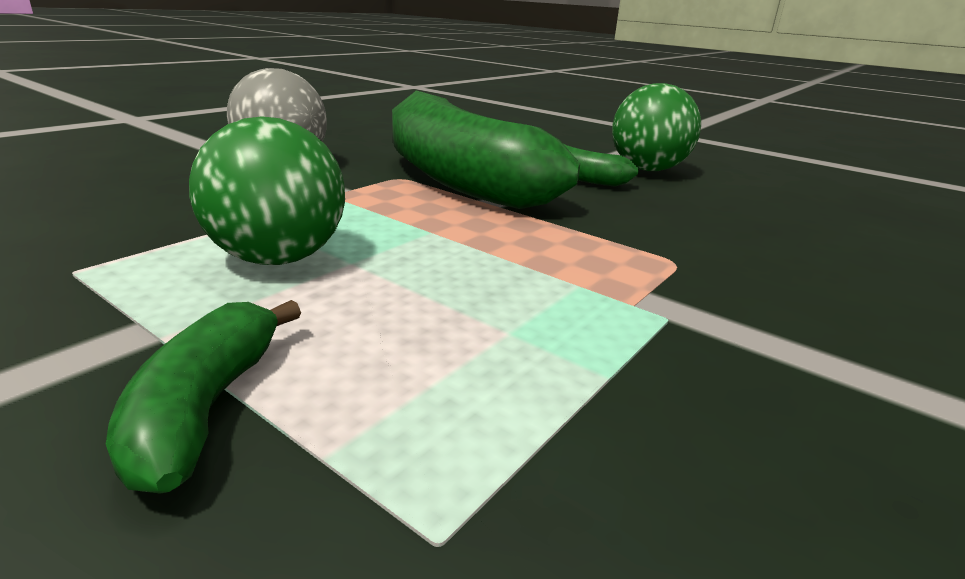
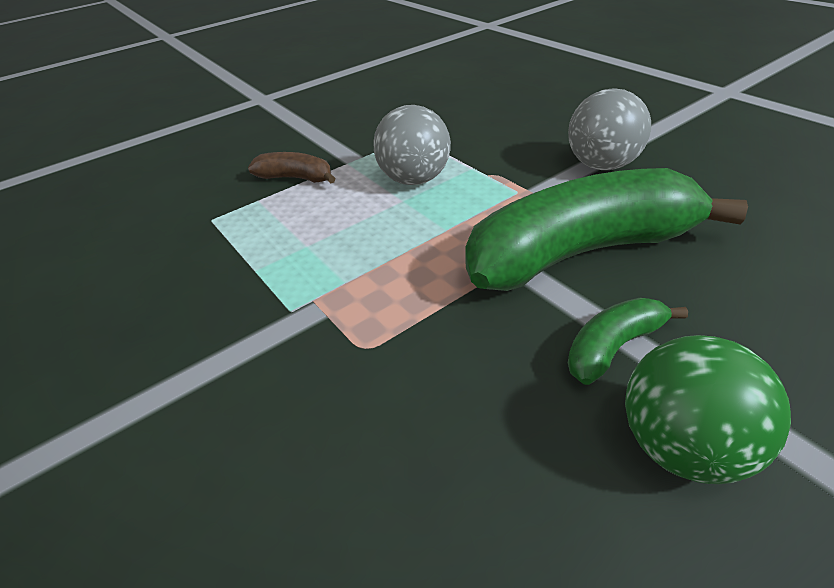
camera: 110 degrees right, 15 degrees up
(206, 408) = (296, 178): green banana -> brown banana
(278, 258) = (414, 179): green ball -> grey ball

